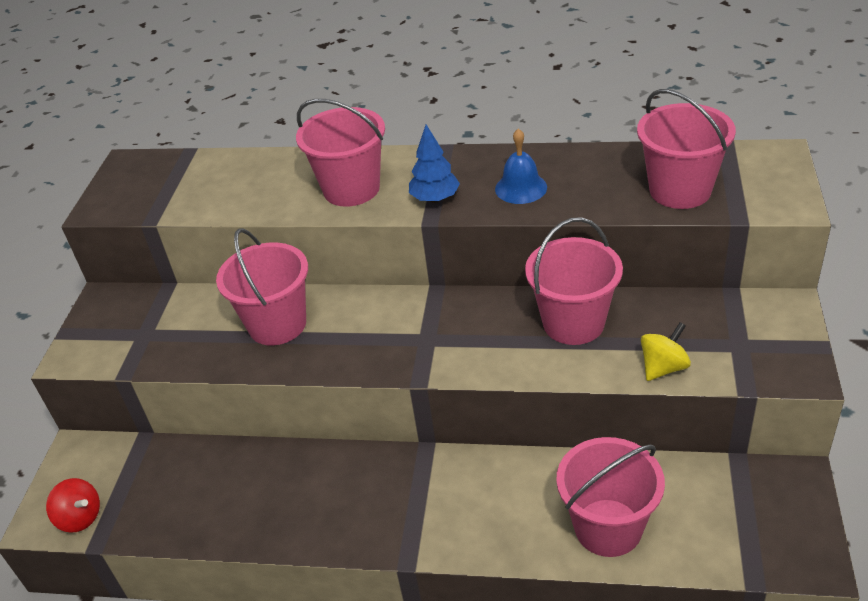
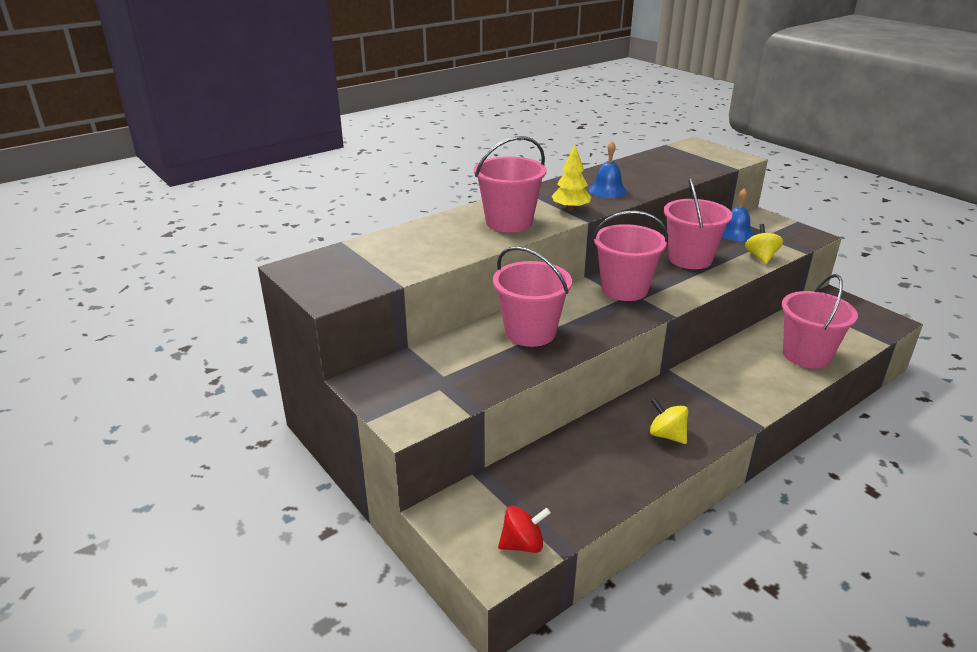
camera: 50 degrees left, 10 degrees down
(317, 509) = (667, 435): none -> yellow spinning top
(435, 198) = (570, 209): blue tree -> yellow tree
(680, 190) = (684, 167): pink bucket -> pink bucket (624, 289)
(699, 315) = (735, 233): none -> blue bell

